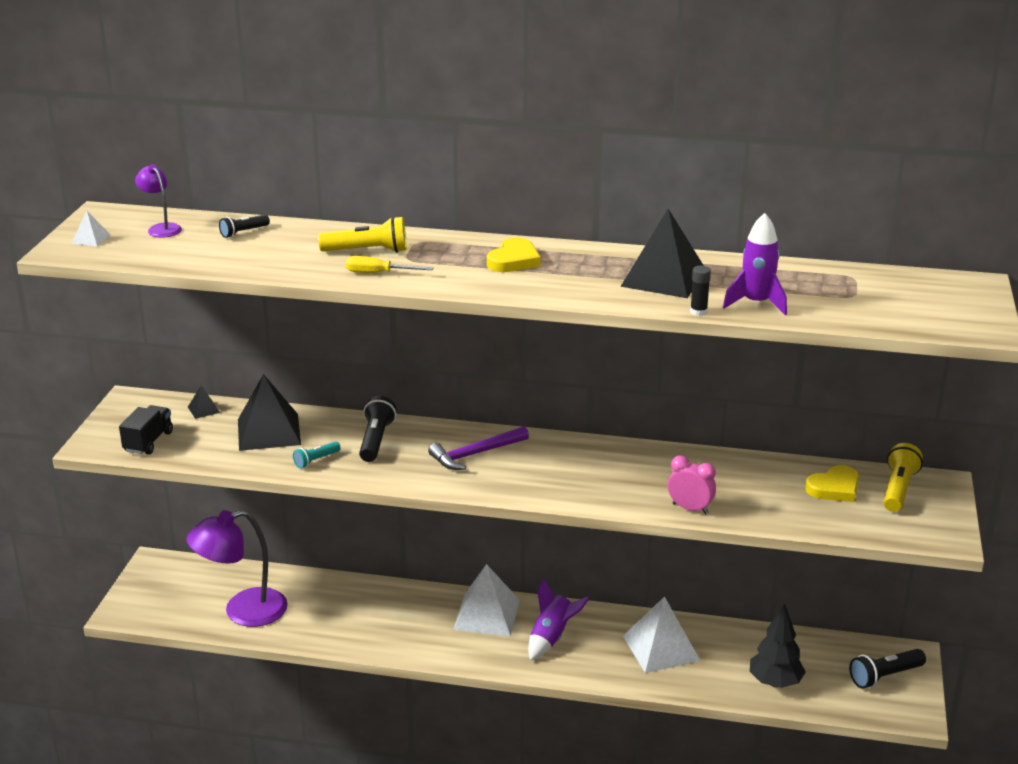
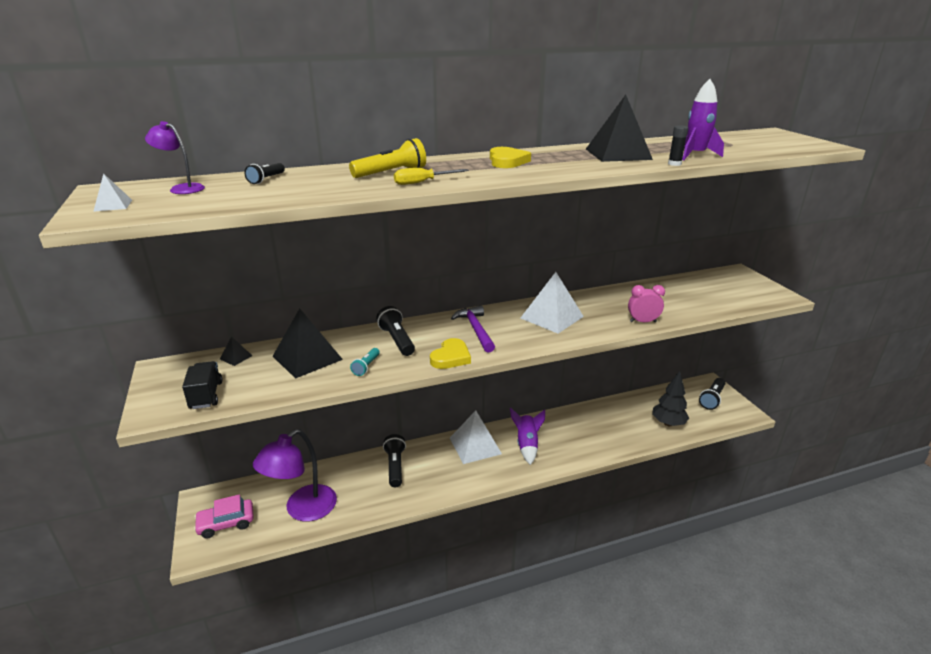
camera: 30 degrees left, 0 degrees up
(162, 596) = (226, 523): none -> pink car
(373, 603) = (395, 466): none -> black flashlight
(475, 454) = (475, 329): purple hammer -> purple hammer turned 135 degrees clockwise
(660, 648) = (592, 427): white pyramid -> white pyramid (551, 317)
(834, 488) = (696, 288): yellow heart -> yellow heart (451, 357)
(898, 489) = (725, 280): yellow flashlight -> none

